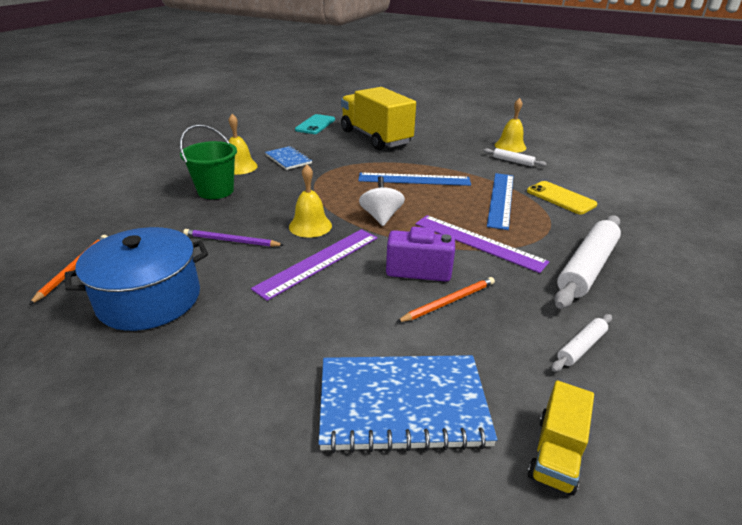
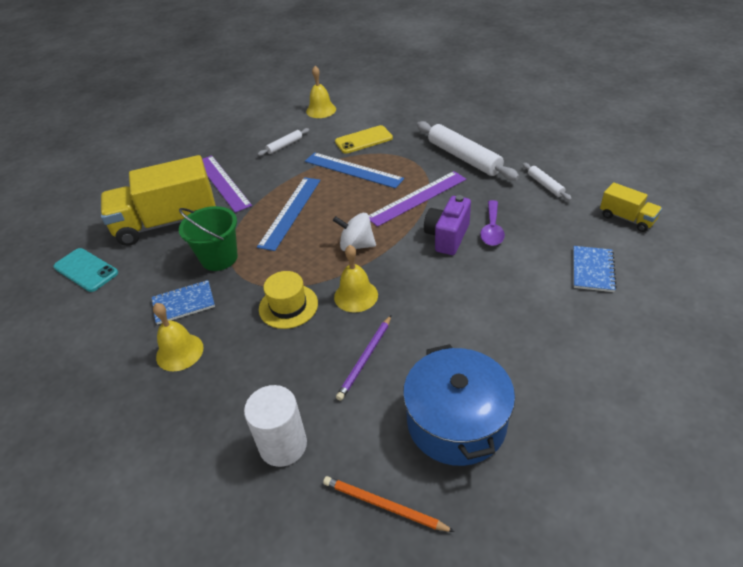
camera: 70 degrees left, 10 degrees up
(146, 218) = (283, 445): none -> white cylinder
(215, 191) = (239, 375): green bucket -> green bucket (219, 258)
(291, 197) = (288, 306): none -> yellow hat
(319, 262) = (422, 295): purple ruler -> purple ruler (223, 182)
(402, 404) = (593, 270): blue notebook -> blue notebook, size x0.56
(449, 301) = (492, 229): orange pencil -> purple spoon
(510, 146) = (251, 139): yellow bell -> yellow bell (321, 110)

